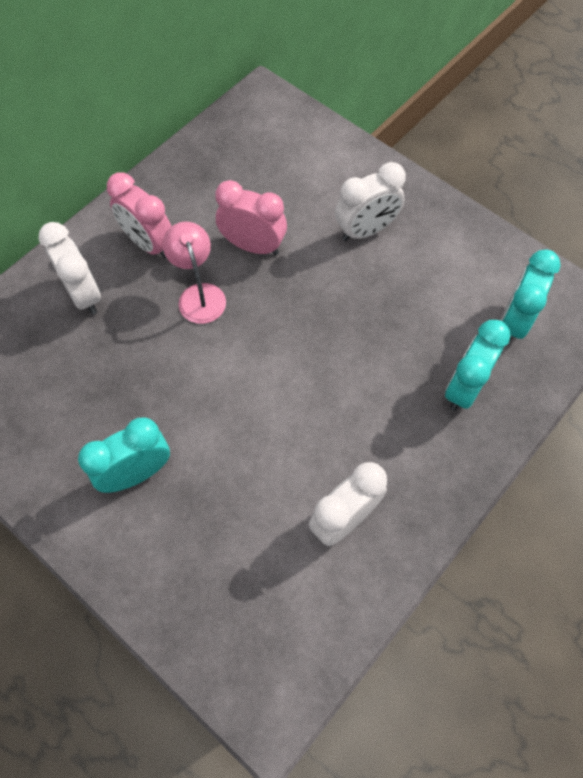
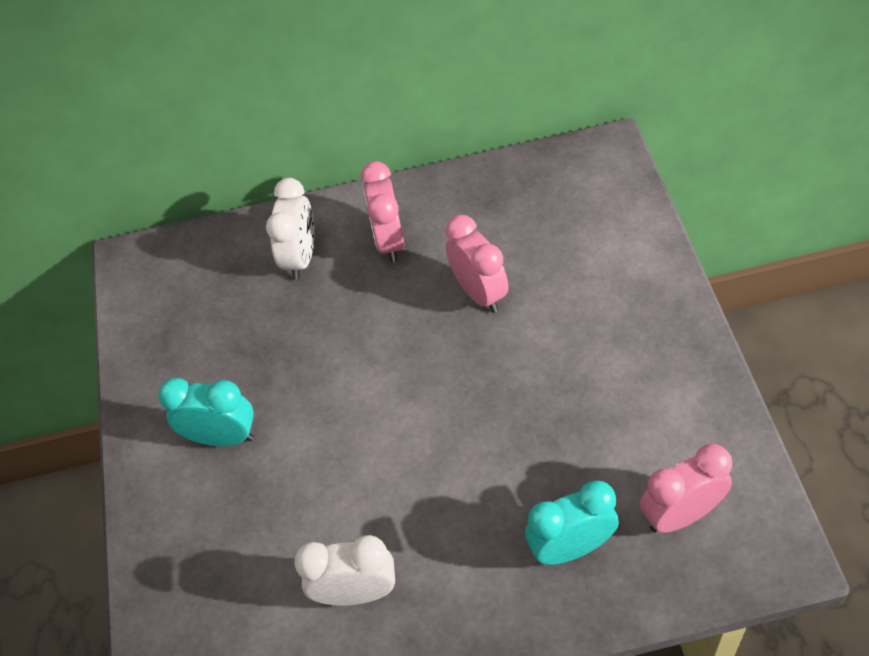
camera: 45 degrees right, 10 degrees down
(199, 294) = (395, 311): pink lamp -> none
(366, 230) = (601, 336): white clock -> none
(513, 321) = (680, 514): turquoise clock -> pink clock

